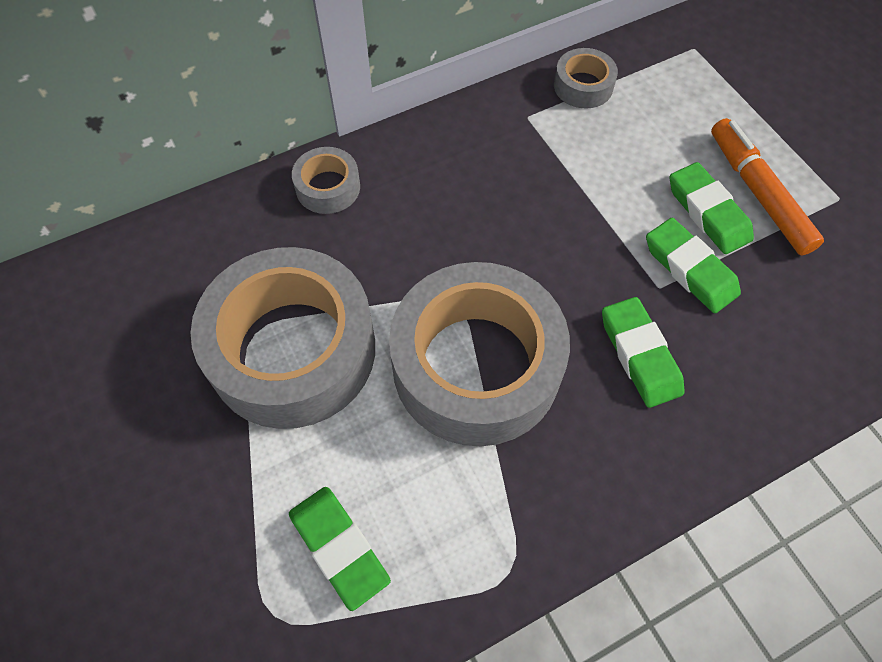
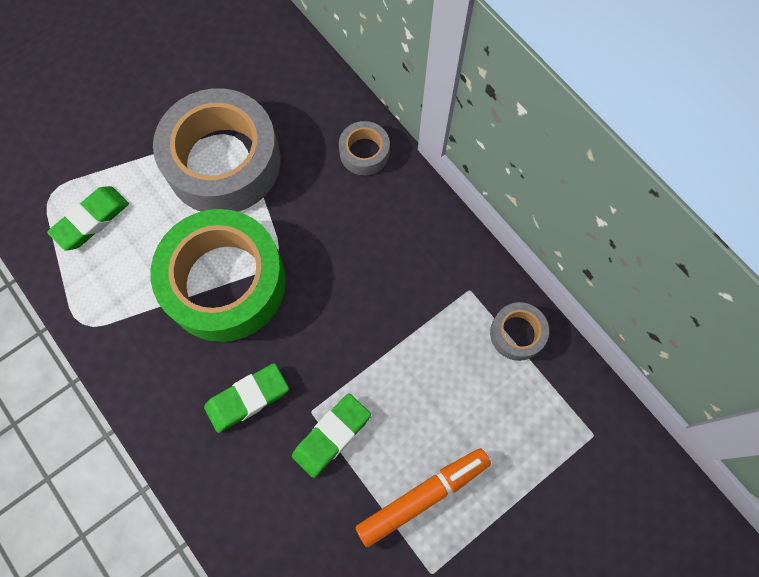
camera: 80 degrees right, 10 degrees up
(476, 366) = (225, 282): grey tape -> green tape
(708, 212) = (393, 450): green eraser -> none

